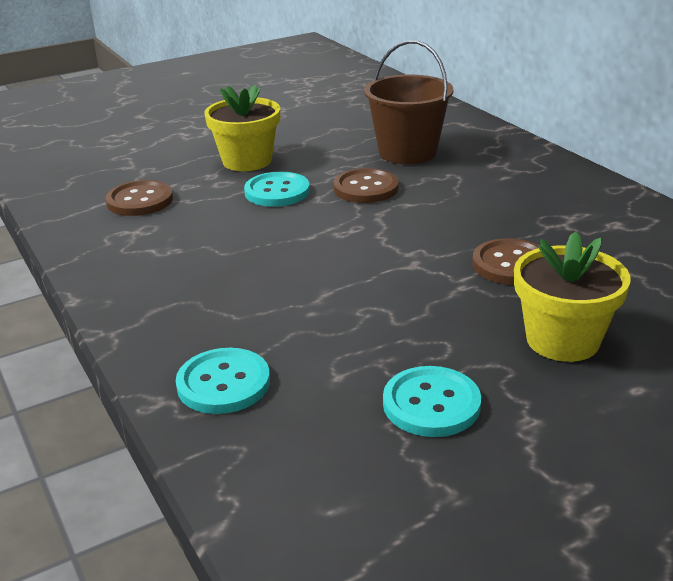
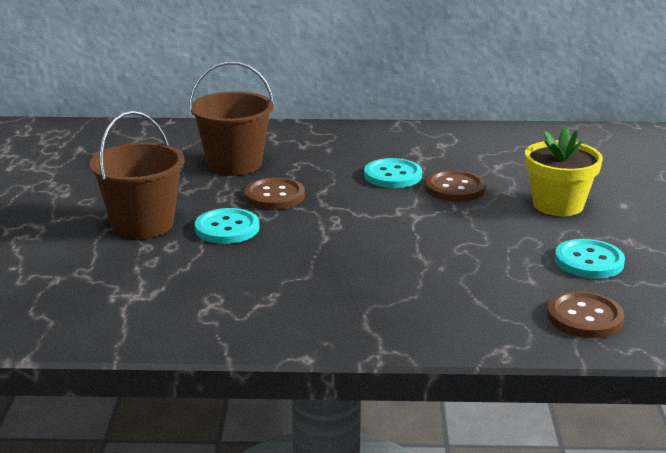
camera: 60 degrees left, 5 degrees down
(140, 200) = (149, 289): brown button -> brown button (584, 317)
(223, 383) = (502, 321): turquoise button -> turquoise button (392, 175)
(247, 161) = (142, 224): yellow flower pot -> brown bucket

